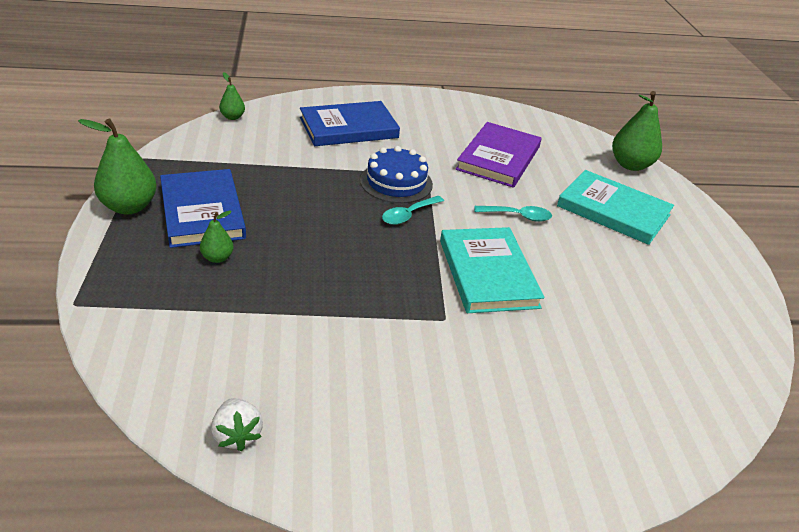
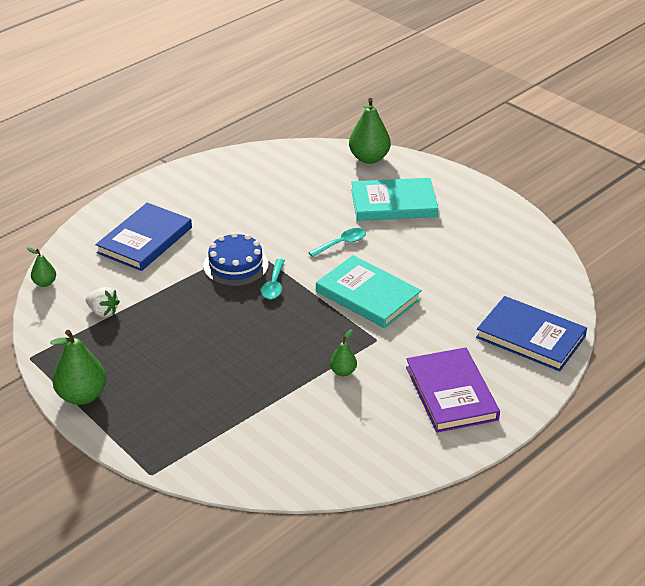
camera: 35 degrees left, 0 degrees up
(202, 211) = (137, 367): blue book -> blue book (530, 337)
(217, 258) = (195, 390): green pear -> green pear (343, 372)
(237, 435) = (348, 472): white strawberry -> white strawberry (103, 312)
(498, 158) = (279, 204): purple book -> purple book (451, 393)

